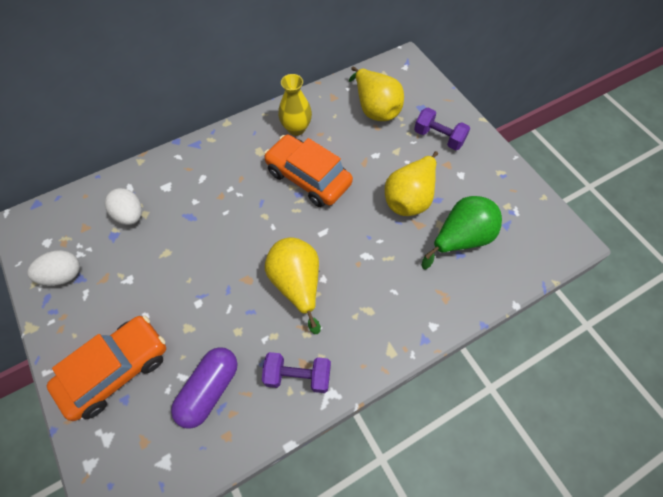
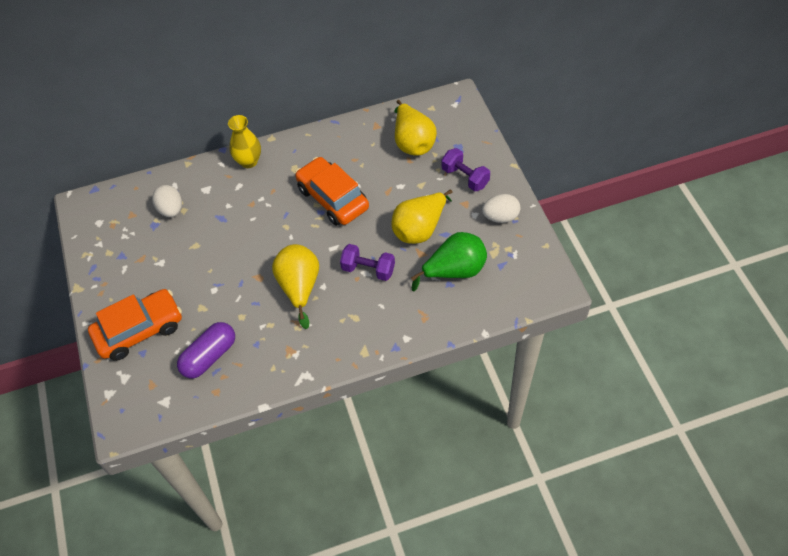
camera: 15 degrees right, 5 degrees down
(63, 275) = (109, 251): white egg -> white egg (500, 217)
(296, 128) = (333, 152): yellow vase -> yellow vase (249, 161)
(298, 376) = (282, 358): purple dumbbell -> purple dumbbell (368, 269)

